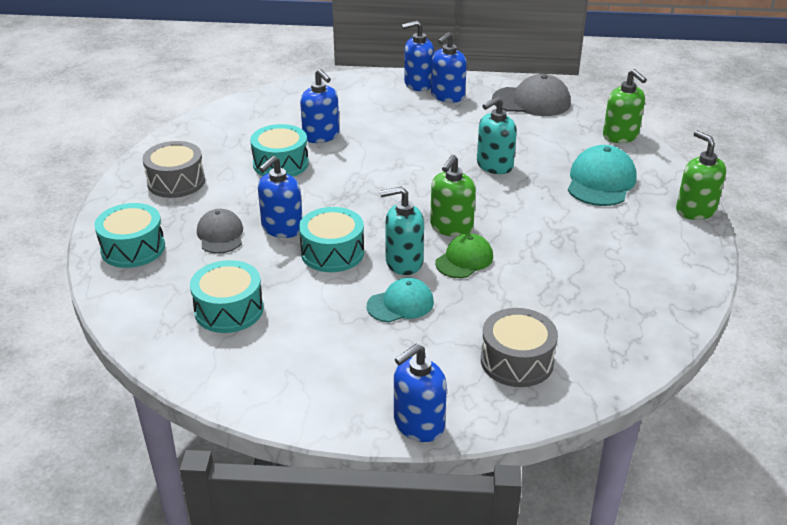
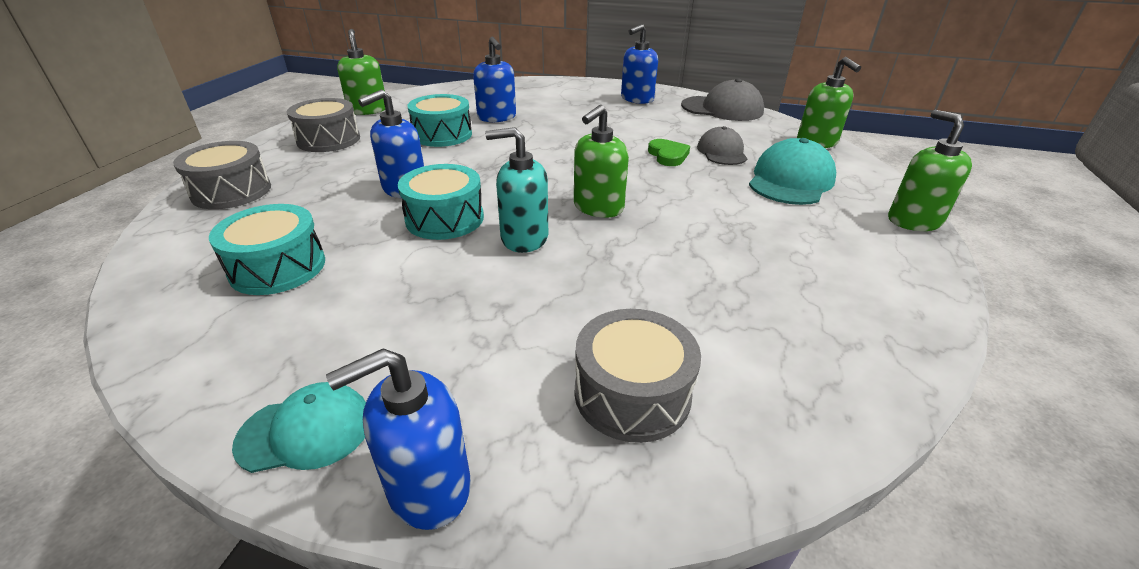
camera: 10 degrees right, 0 degrees up
(133, 248) = (231, 191): turquoise drum -> grey drum
(187, 139) = (368, 110): none -> green soap dispenser
(220, 235) = (334, 188): grey cap -> grey cap (722, 152)
(400, 304) = (496, 287): turquoise cap -> turquoise cap (306, 431)
(418, 84) = (611, 89): blue soap dispenser -> none
(464, 260) = (601, 243): green cap -> none
(494, 166) = (668, 155): turquoise soap dispenser -> green heart

